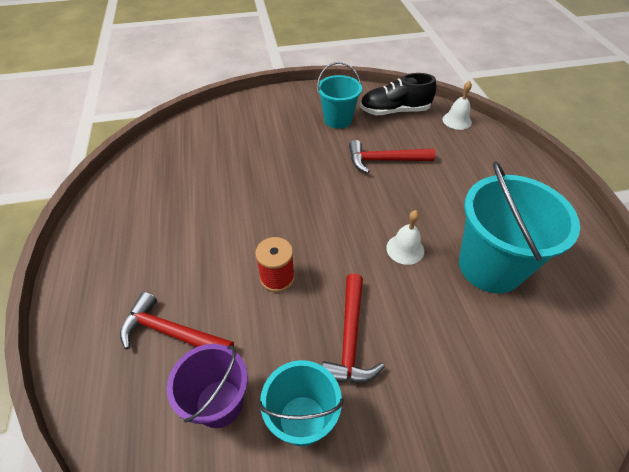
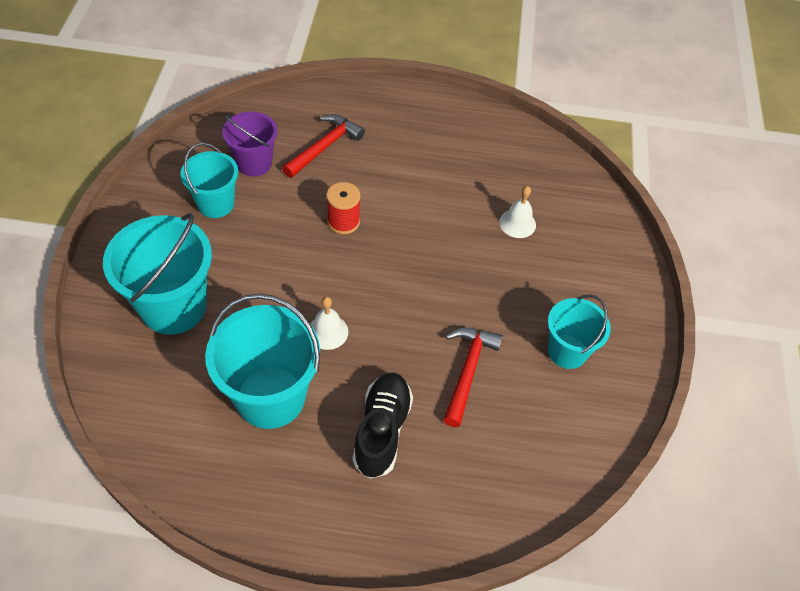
camera: 105 degrees right, 5 degrees up
(350, 338) = (259, 252): red hammer -> none
(394, 111) = (568, 430): black shoe -> black shoe (382, 431)
(457, 120) = (523, 505): white bell -> white bell (517, 223)
(462, 394) = (173, 307): none -> turquoise bucket

